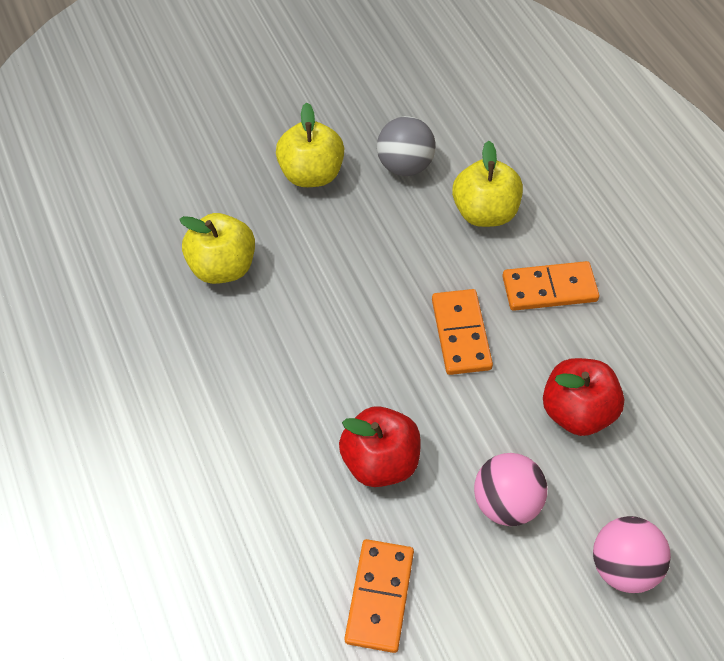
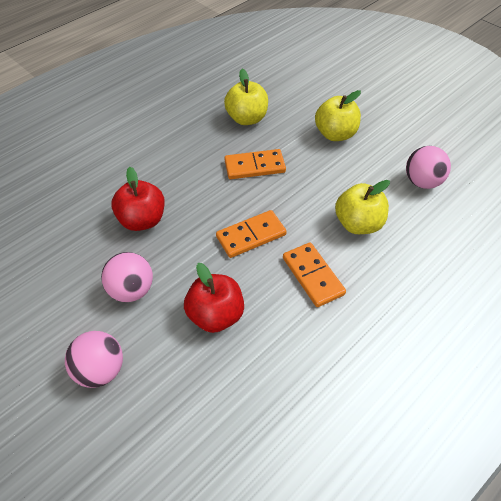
camera: 70 degrees right, 5 degrees down
(379, 596) = (54, 243): orange domino -> orange domino (254, 166)
(405, 165) = (371, 174): grey ball -> none
(441, 122) = (422, 182): none -> pink ball

